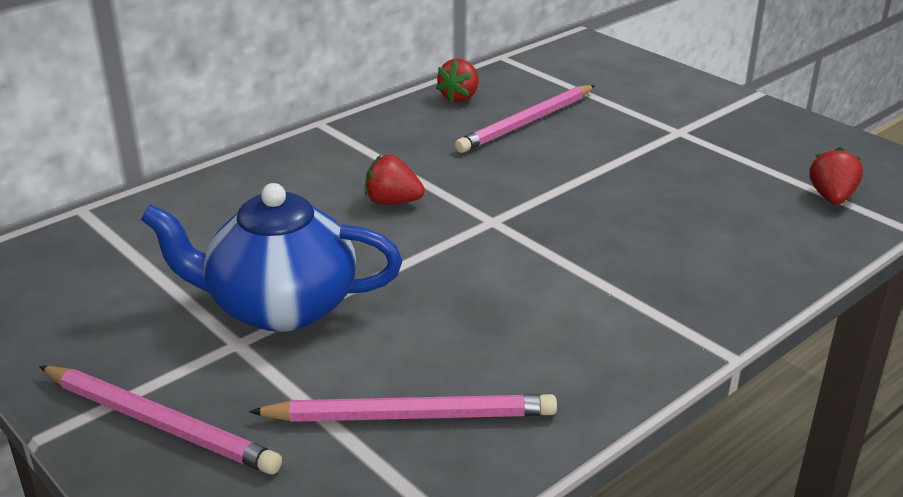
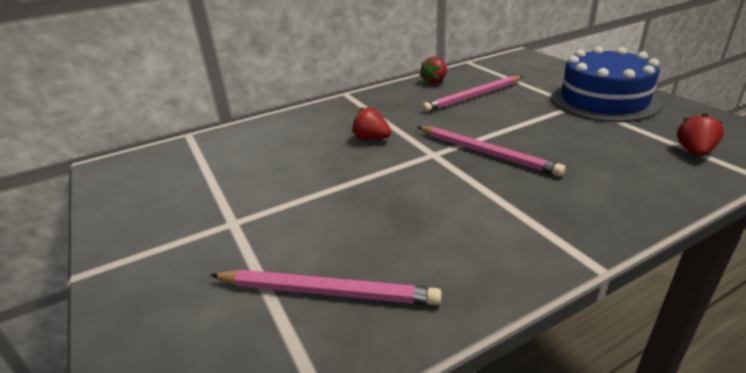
camera: 15 degrees right, 0 degrees up
(159, 423) = (152, 275): pink pencil -> pink pencil (486, 153)
(280, 306) = (272, 200): blue teapot -> none
(714, 123) = (603, 100): none -> blue cake

